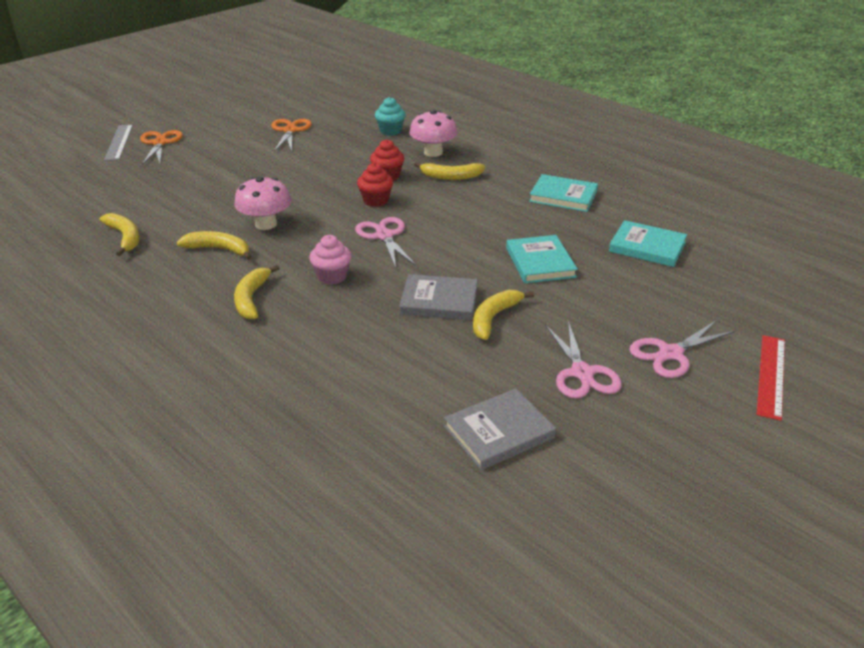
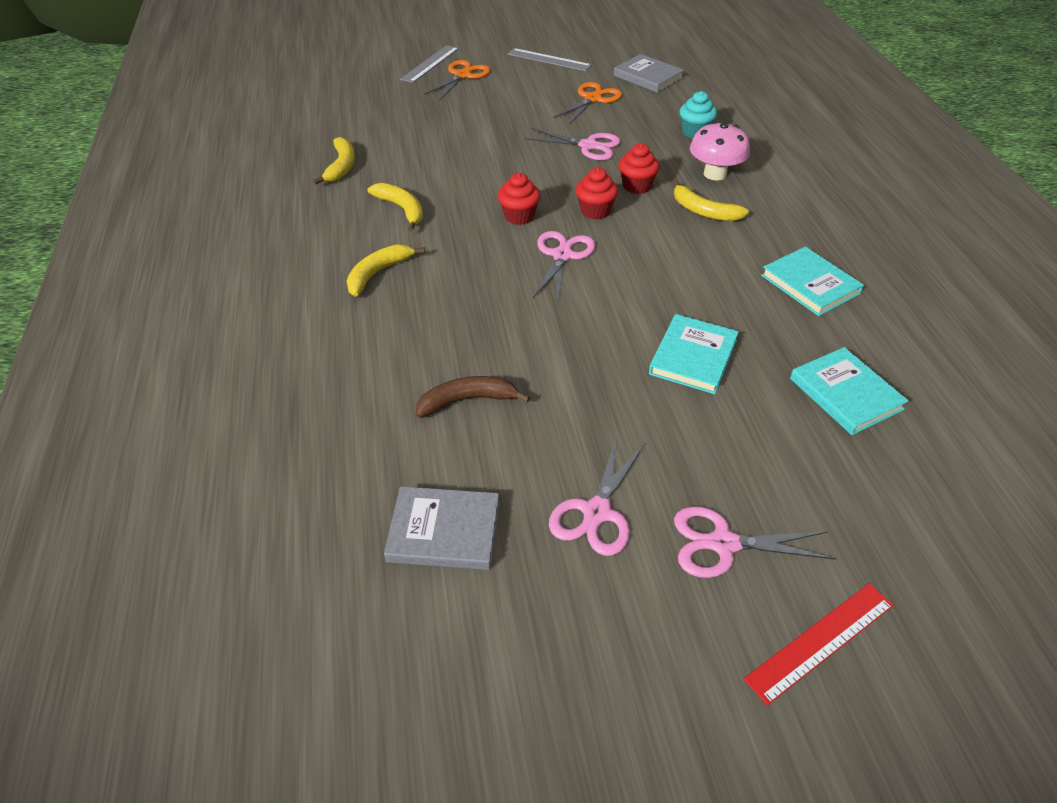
camera: 35 degrees right, 10 degrees up
(223, 114) = (548, 60): none -> grey ruler
(266, 224) = (467, 198): pink mushroom -> none
(322, 162) = (588, 146): none -> pink scissors
(322, 222) = (519, 216): none -> red cupcake
(332, 276) = (468, 281): pink cupcake -> none
(421, 349) = (467, 400): none -> brown banana
(439, 301) = (539, 354): grey book -> grey book (648, 77)
(494, 318) = (573, 400): yellow banana -> none

